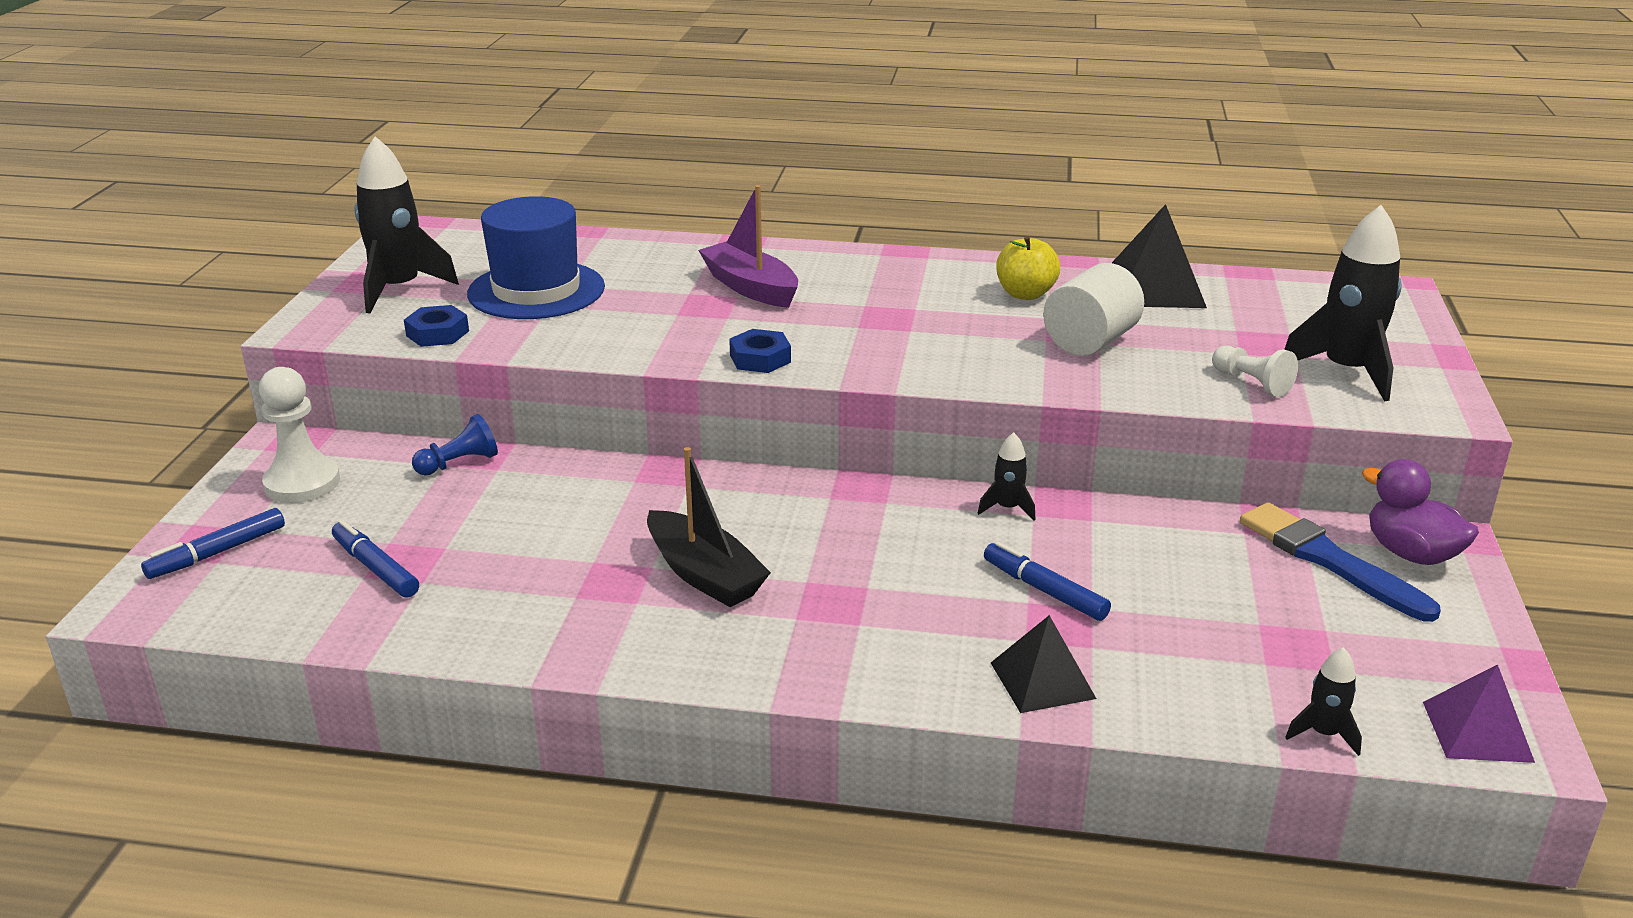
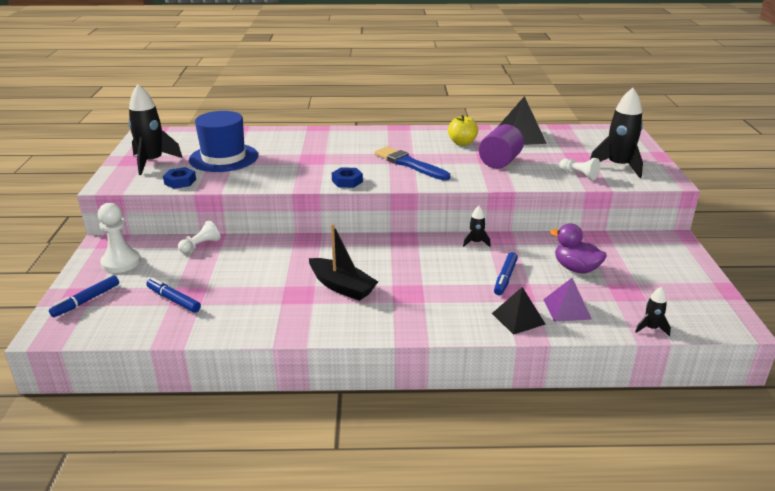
camera: 10 degrees left, 0 degrees up
(459, 463) = (201, 245): blue pawn -> white pawn
(750, 288) = (330, 149): purple boat -> none
(1044, 590) = (505, 278): blue marker -> blue marker turned 105 degrees counterclockwise
(1090, 342) = (500, 162): white cylinder -> purple cylinder
(1329, 560) = (627, 252): blue brush -> blue brush (409, 164)
(1411, 553) = (661, 246): purple duck -> purple duck (576, 268)
(1477, 731) = (716, 320): purple pyramid -> purple pyramid (567, 309)

